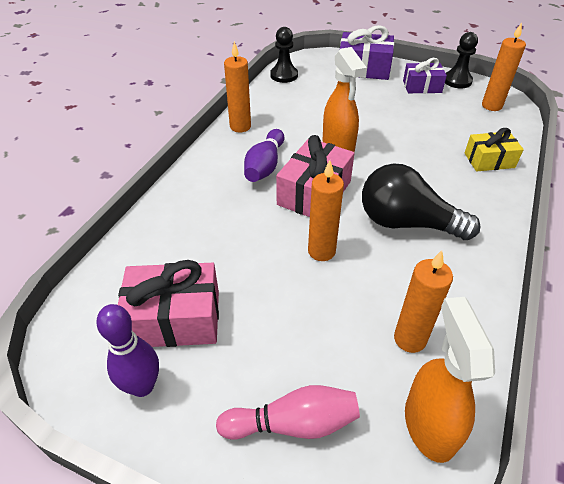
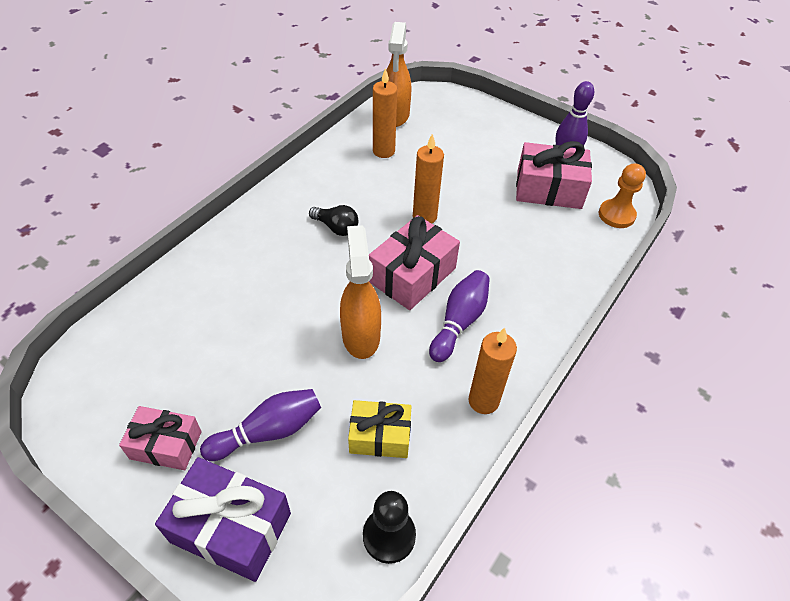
camera: 170 degrees left, 5 degrees up
(93, 295) = (616, 215): none -> orange pawn
(293, 423) = (472, 128): pink bowling pin -> none
(369, 98) = (268, 431): none -> purple bowling pin
(406, 223) = (336, 227): black light bulb -> black light bulb, size x0.51
(422, 86) = (166, 445): purple gift -> pink gift
(457, 81) = (96, 449): black pawn -> none
(489, 160) = (196, 281): yellow gift -> yellow gift (380, 436)
(491, 106) = (102, 374): orange candle -> none

